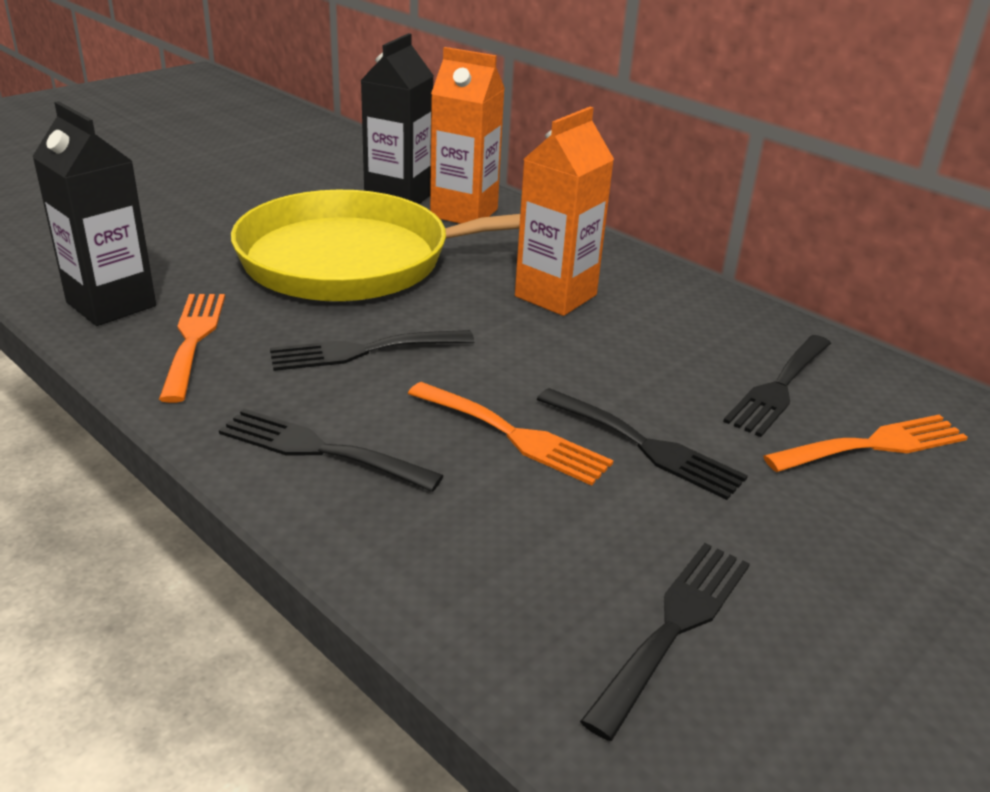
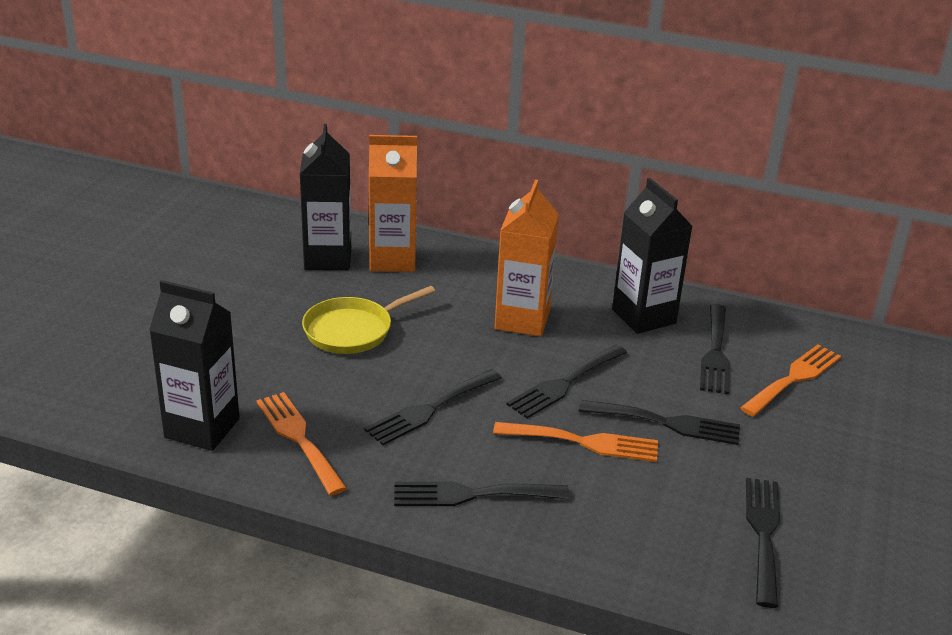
camera: 25 degrees left, 0 degrees up
(357, 260) = (353, 330): yellow pan -> yellow pan, size x0.50
(548, 368) = (564, 383): none -> black fork
(712, 327) = (643, 316): none -> black carton

